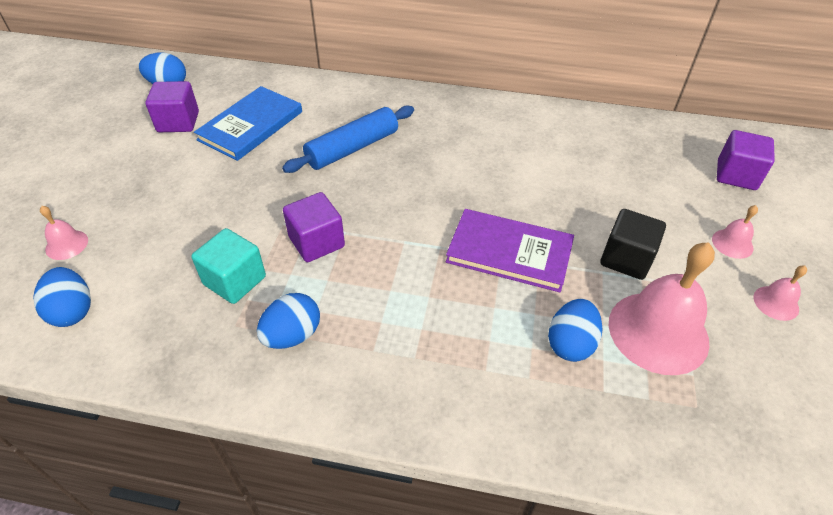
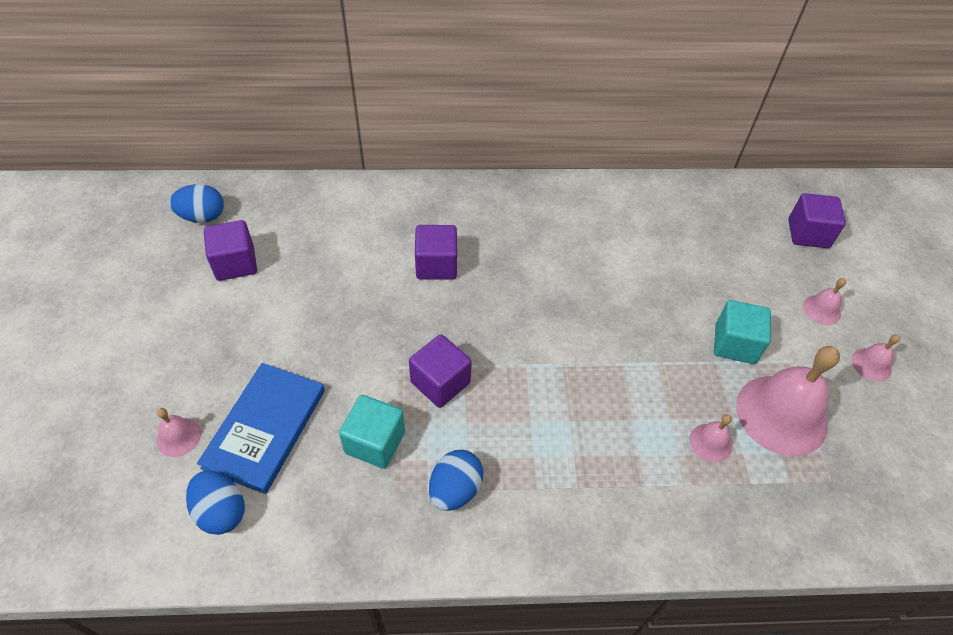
camera: 15 degrees left, 5 degrees up
(250, 126) = (318, 255): blue book -> blue book (265, 428)
(352, 148) = (436, 265): blue rolling pin -> purple cube
(509, 253) = (628, 358): purple book -> none
(570, 343) = (710, 442): blue egg -> pink bell
(626, 259) = (734, 344): black cube -> turquoise cube

